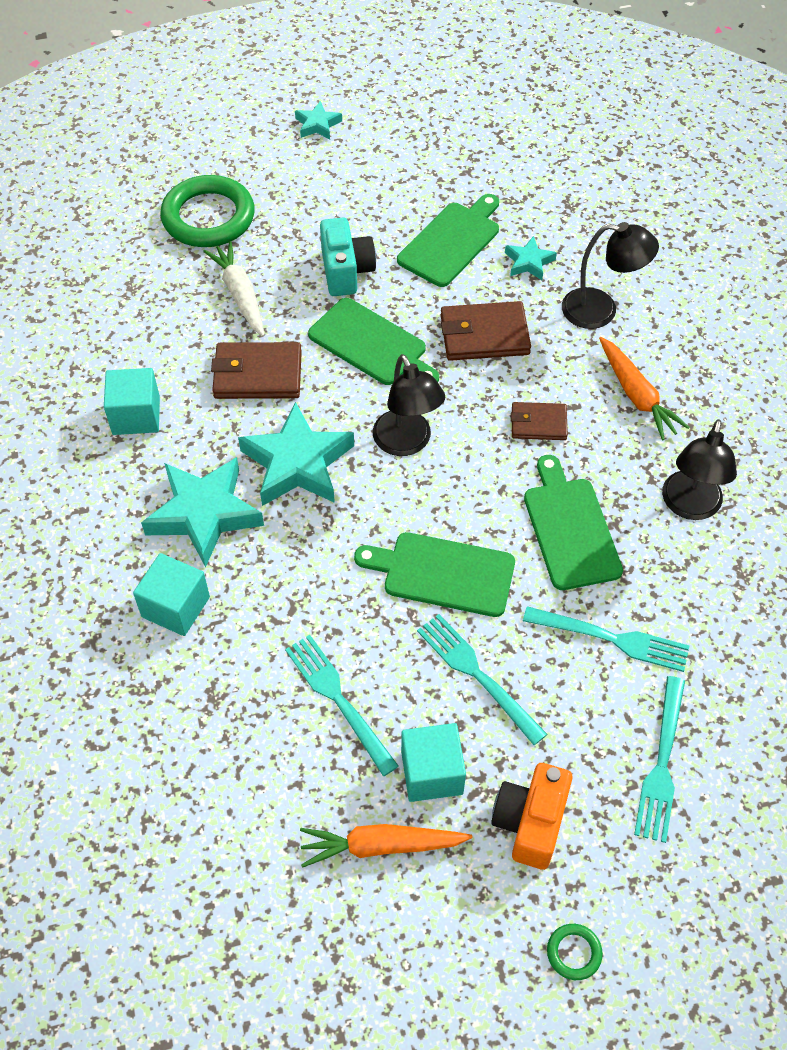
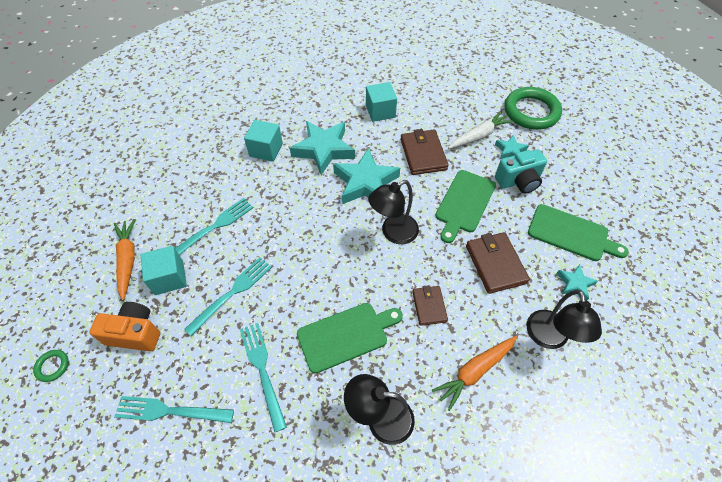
camera: 80 degrees right, 0 degrees up
(317, 125) = (637, 146): turquoise star -> turquoise star (510, 151)
(443, 573) = (301, 265): green cutting board -> none
(612, 639) = (262, 370): turquoise fork -> turquoise fork turned 150 degrees clockwise

